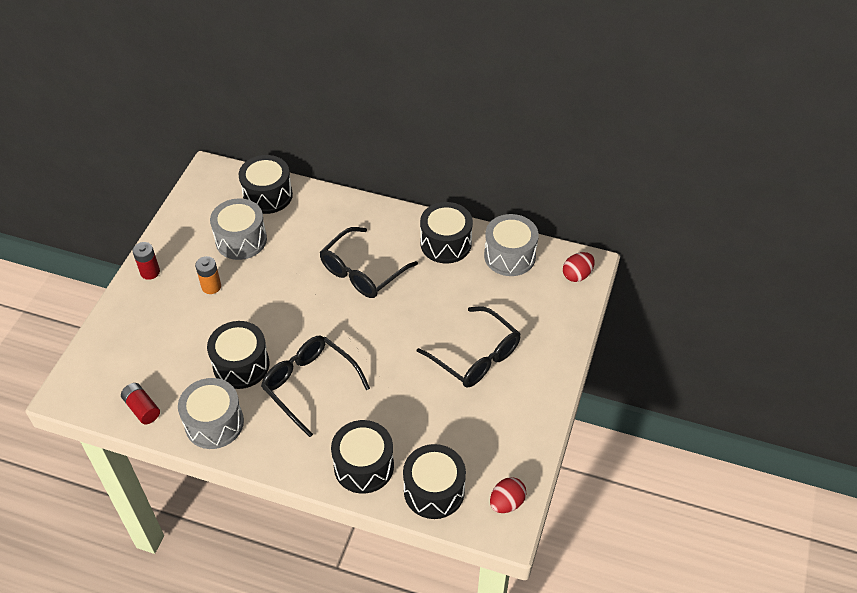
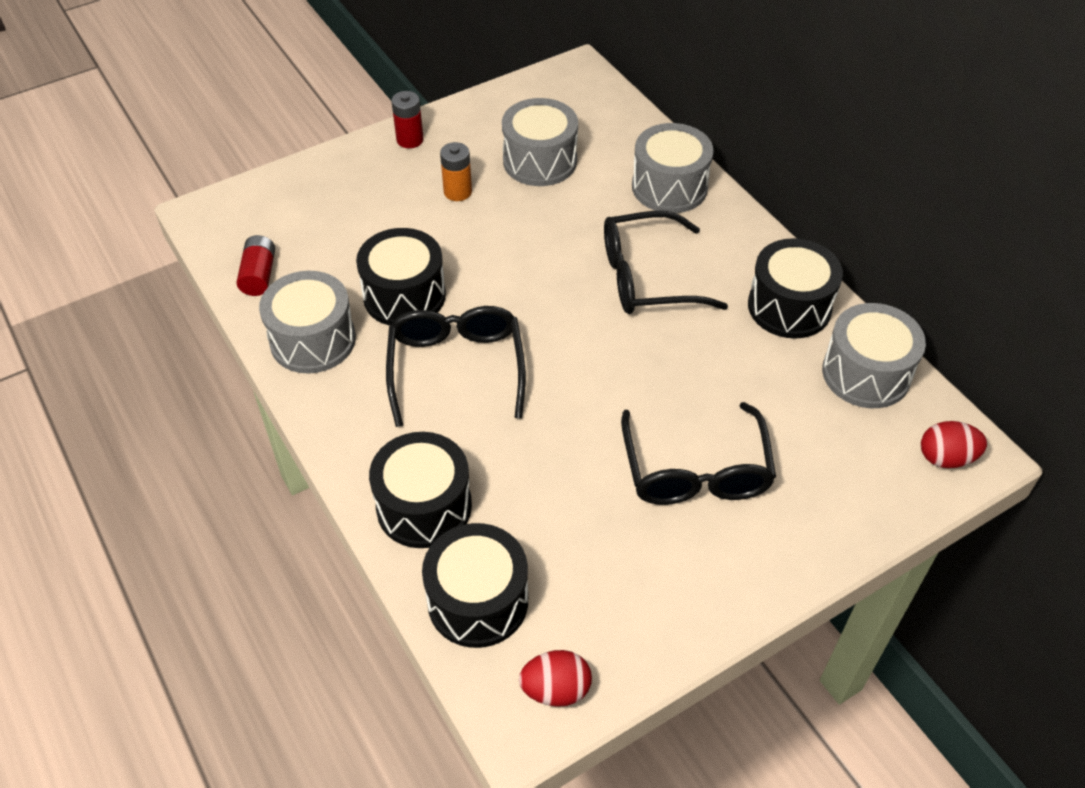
camera: 40 degrees right, 0 degrees up
(268, 195) = (618, 130): black drum -> none
(327, 213) = (669, 187): none -> grey drum

